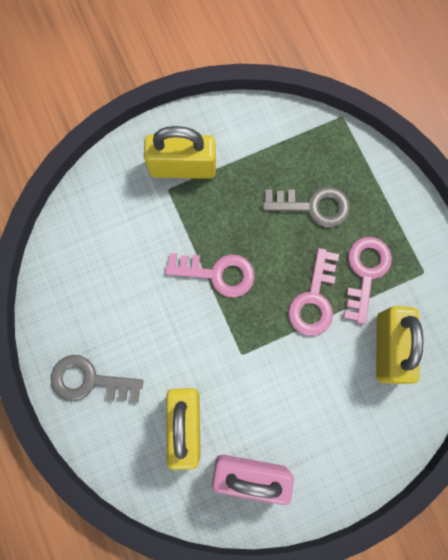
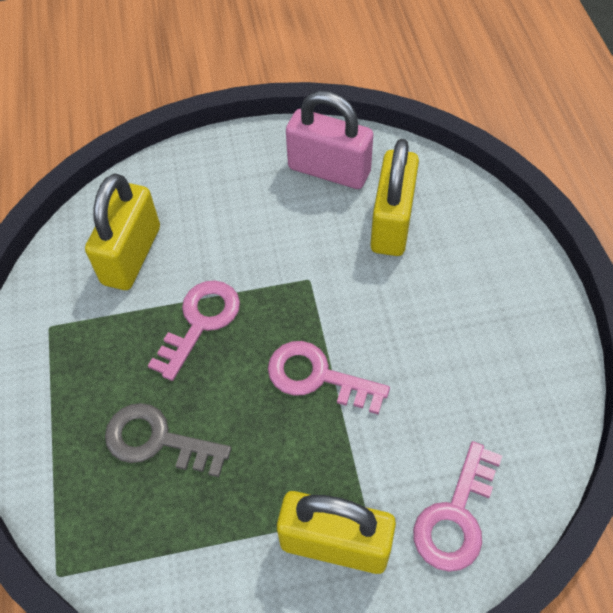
camera: 165 degrees left, 20 degrees down
(89, 380) = (503, 285): grey key -> none
(365, 272) = (122, 341): pink key -> pink key (456, 516)

